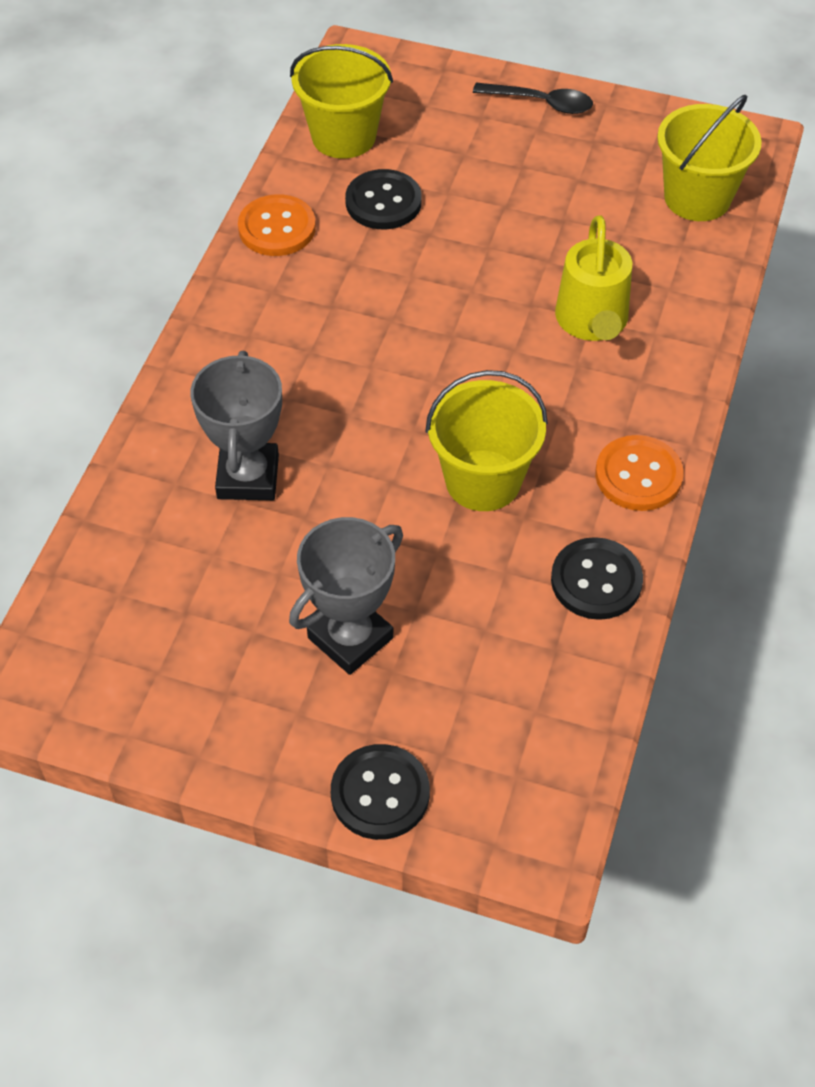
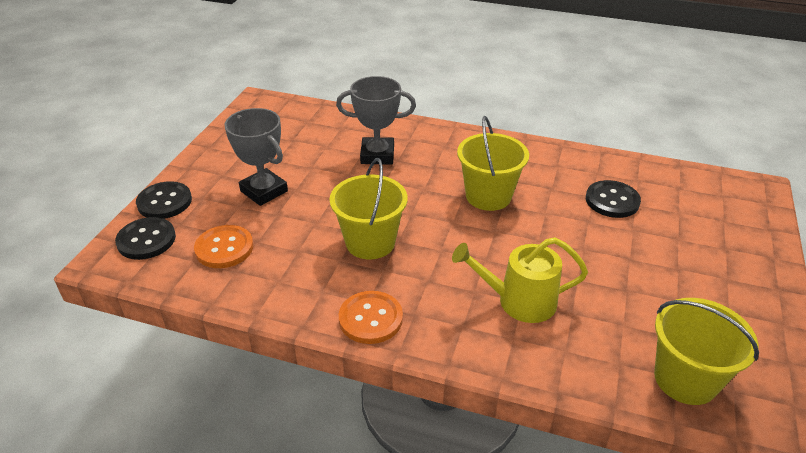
camera: 90 degrees right, 15 degrees down
(277, 228) = (573, 159): orange button -> orange button (224, 248)
(343, 136) = (670, 183): yellow bucket -> yellow bucket (488, 196)
(541, 103) = (760, 281): black spoon -> none
(596, 580) = (283, 292): black button -> black button (146, 240)

